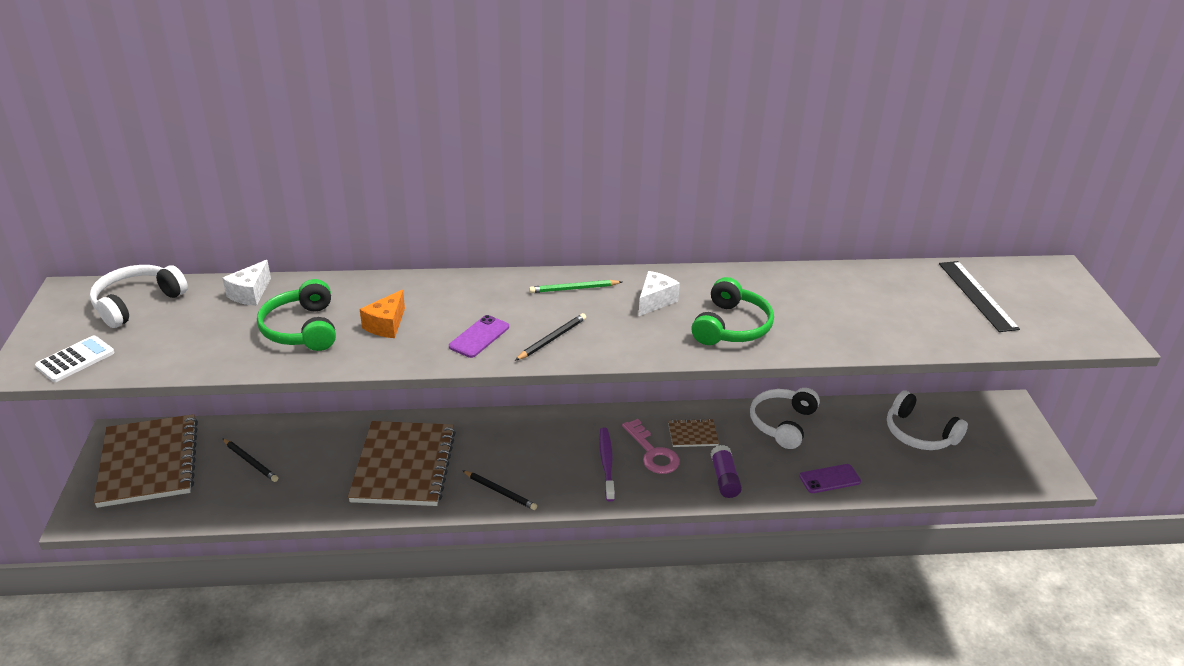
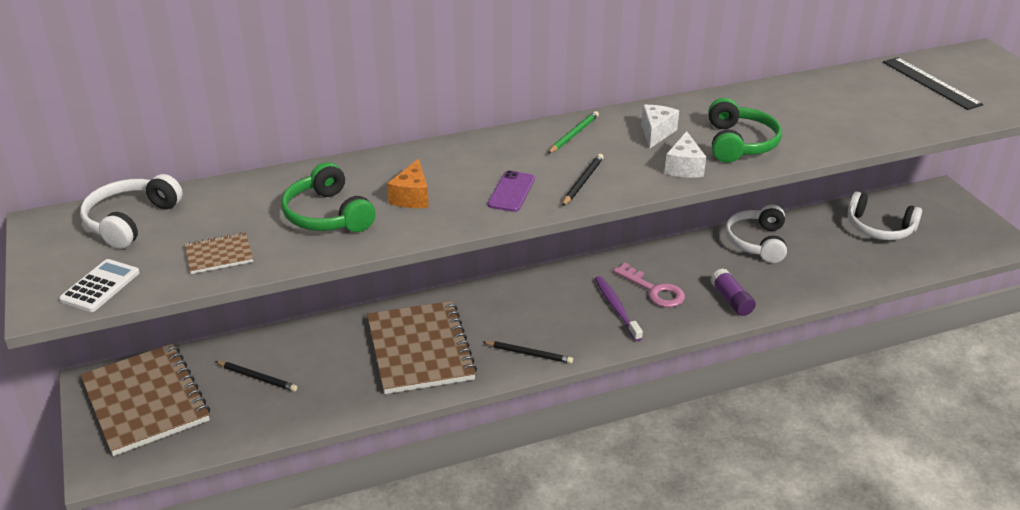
camera: 15 degrees left, 0 degrees up
(250, 294) = (249, 192): white cheese -> white cheese (684, 167)
(574, 289) = (573, 135): green pencil -> green pencil turned 150 degrees clockwise
(693, 434) = (681, 267): brown notebook -> brown notebook (219, 255)
(829, 479) = (823, 281): purple phone -> none

